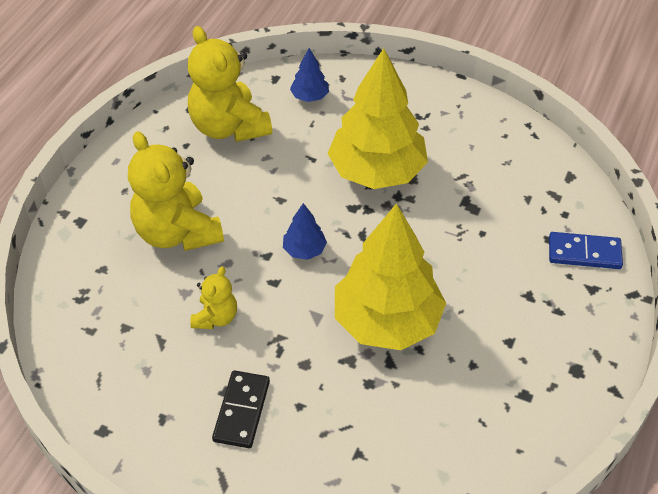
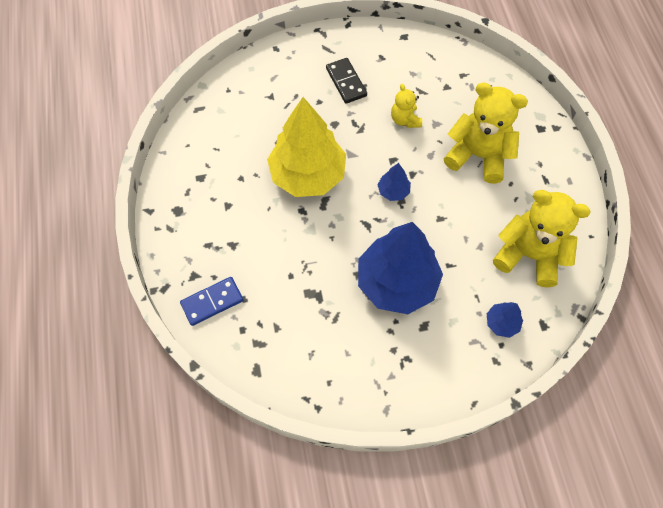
camera: 145 degrees right, 15 degrees up
(377, 172) = (396, 282): yellow tree -> blue tree

